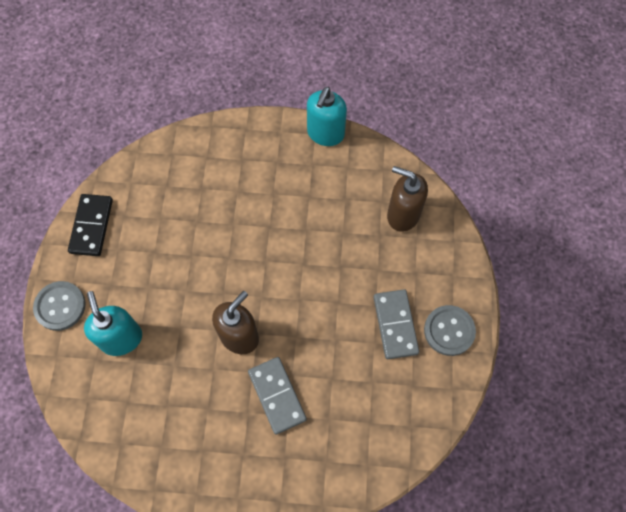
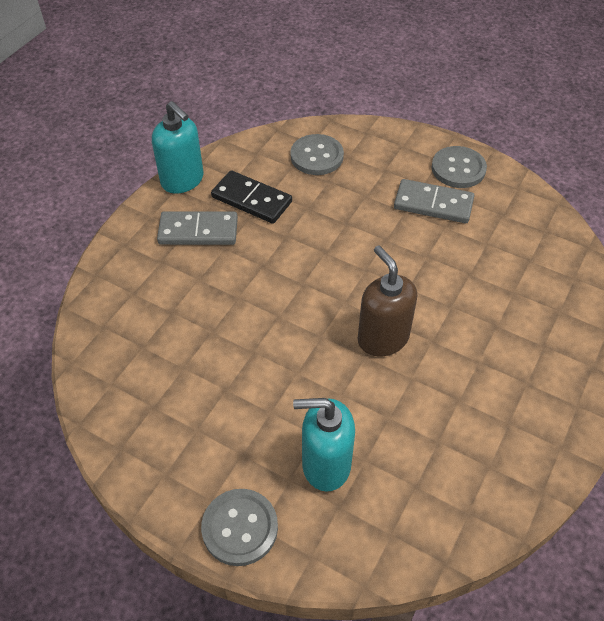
camera: 65 degrees left, 15 degrees down
(91, 226) = (143, 450): black domino -> black domino (251, 200)
(277, 395) = (469, 327): grey domino -> grey domino (198, 231)
(403, 215) = (316, 156): brown soap dispenser -> grey button

